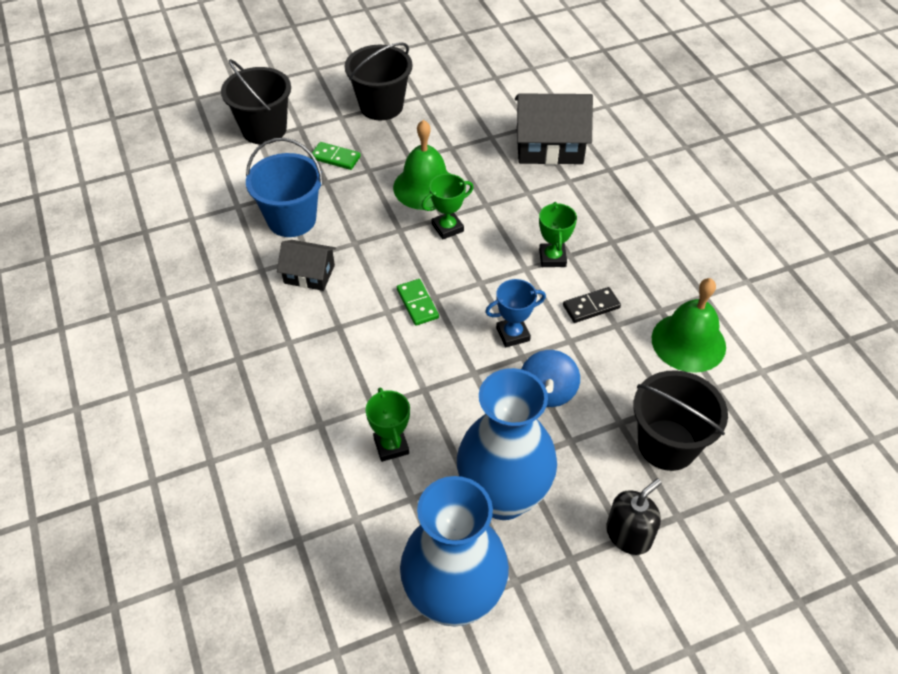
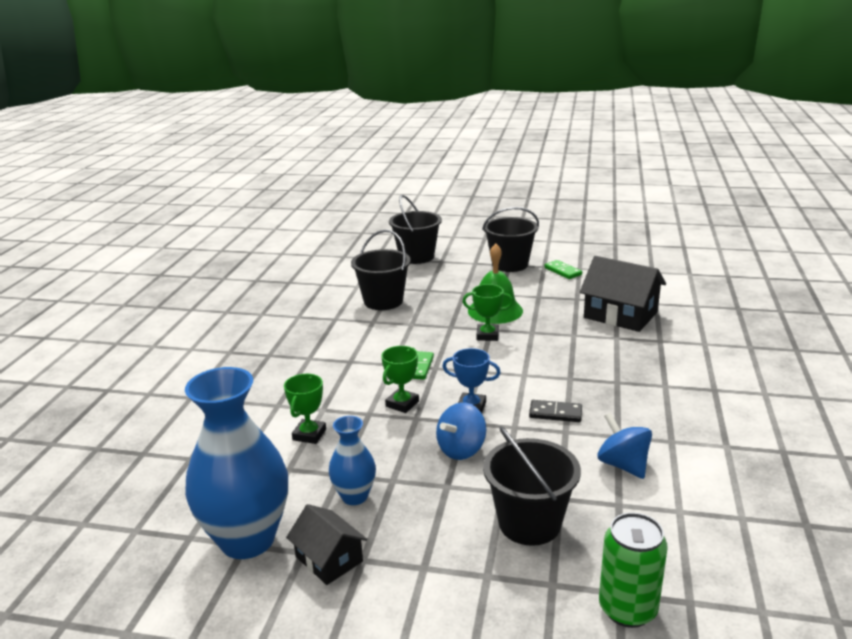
camera: 35 degrees right, 25 degrees down
(291, 219) = (383, 301): blue bucket -> black bucket
(309, 274) = (362, 330): black house -> black house (329, 559)
(335, 158) = (448, 280): green domino -> green domino (563, 271)
(503, 496) = (354, 496): blue vase -> blue vase, size x0.51
(552, 258) = (553, 375): green trophy -> green trophy (402, 404)
(628, 535) = (428, 567): black soap dispenser -> none
(688, 342) = (623, 465): green bell -> blue spinning top
(794, 488) = (627, 609): none -> green can

